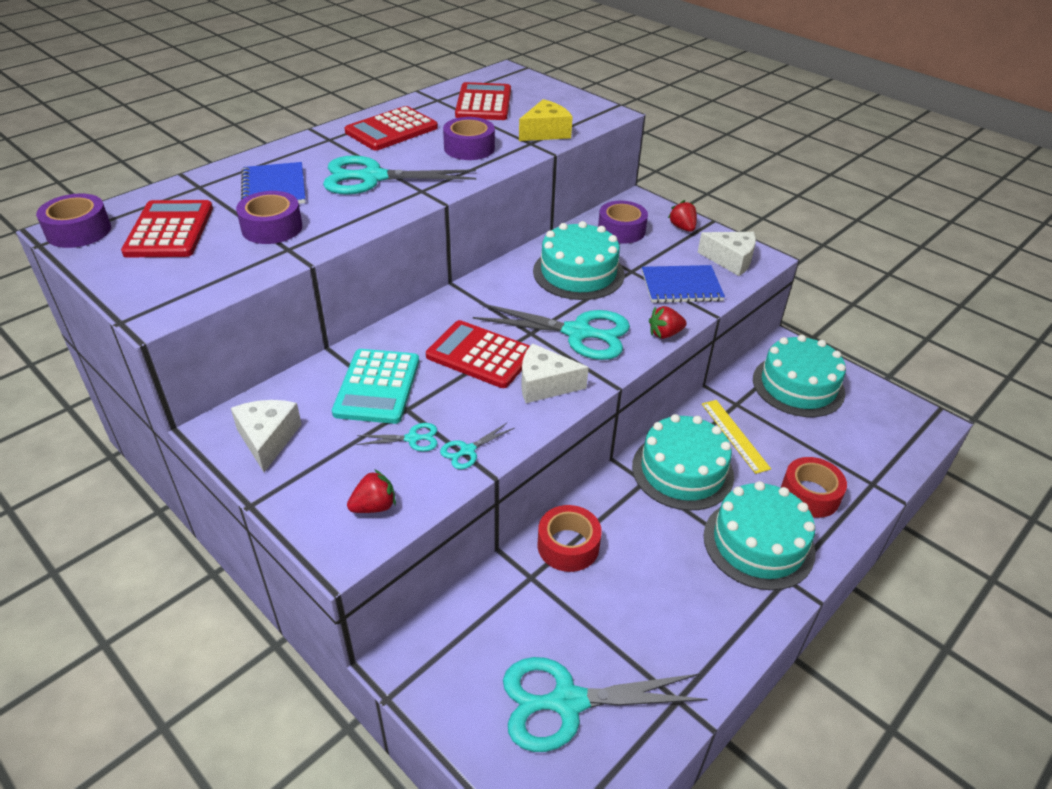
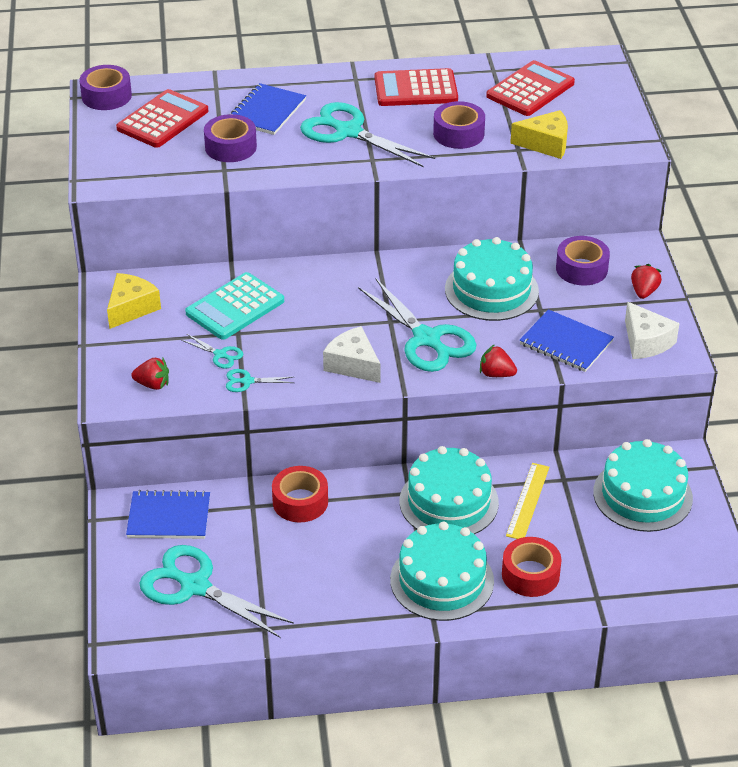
camera: 40 degrees right, 0 degrees up
(268, 439) = (131, 308): white cheese -> yellow cheese
(464, 642) = (169, 517): none -> blue notebook
(480, 355) = (332, 320): red calculator -> none

